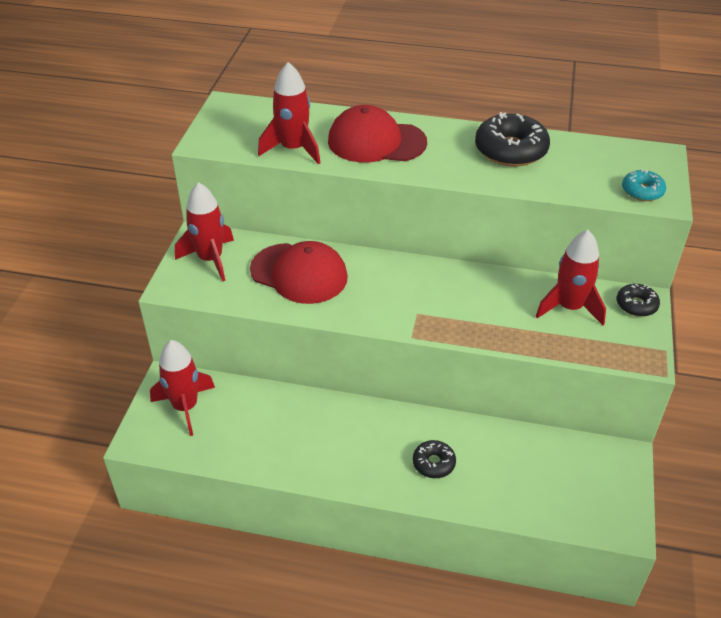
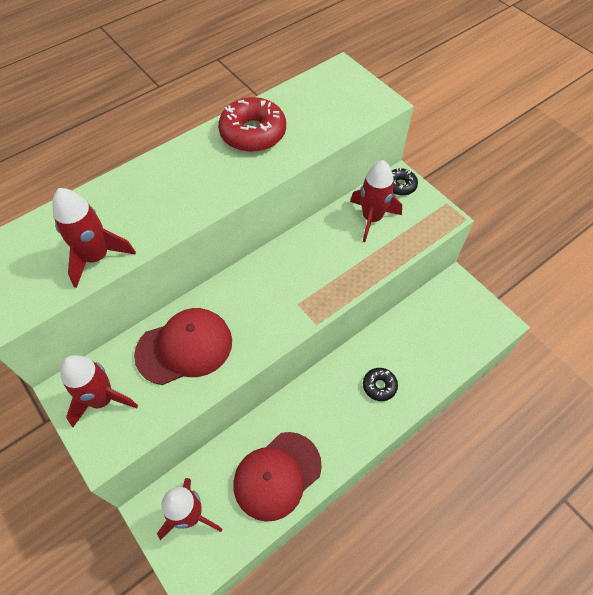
camera: 50 degrees left, 15 degrees up
(376, 142) = (153, 198): red cap -> red cap (277, 475)
(510, 150) = (253, 133): black donut -> red donut
(642, 191) = (365, 105): turquoise donut -> none

